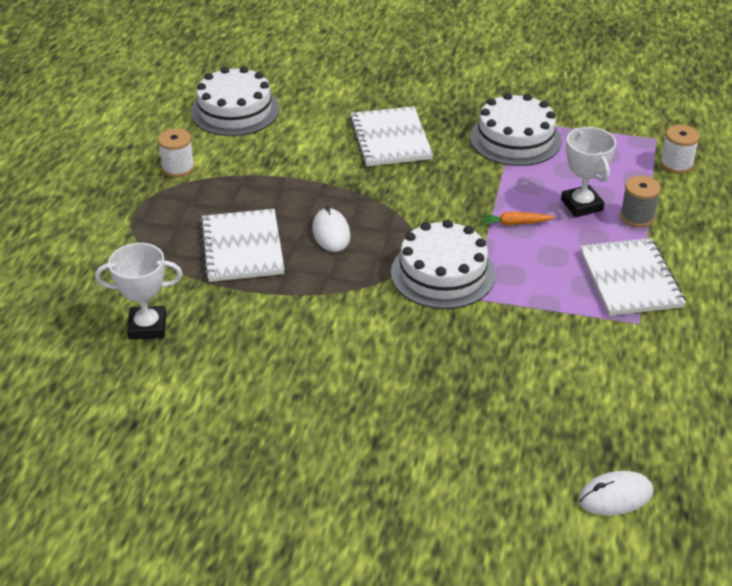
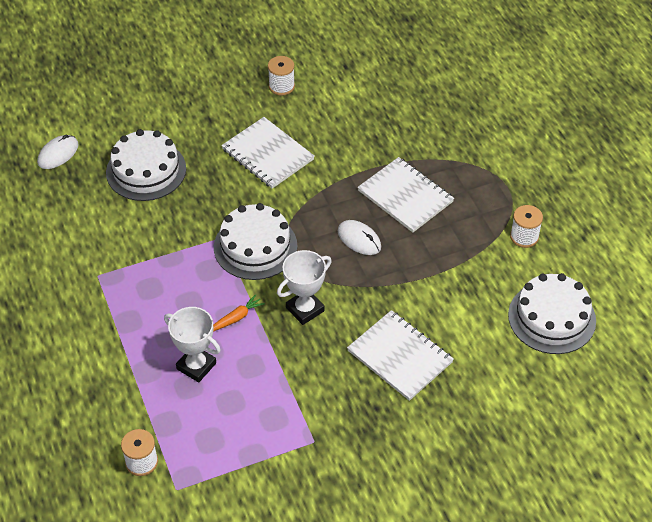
camera: 145 degrees right, 10 degrees up
(147, 327) = (401, 116): white trophy -> white trophy (305, 309)
(241, 439) = (281, 86): none -> white spool
(515, 139) = (298, 416): white cake -> white cake (146, 170)
(630, 279) = (121, 310): white notebook -> white notebook (267, 154)
(637, 217) = (146, 377): grey spool -> none

